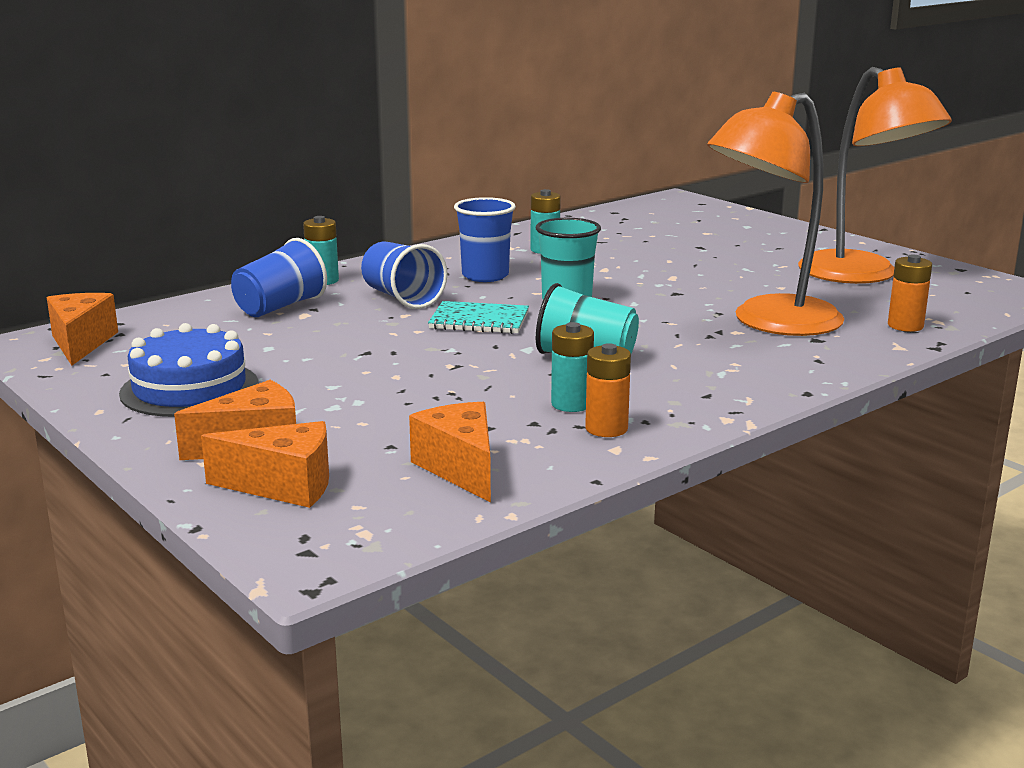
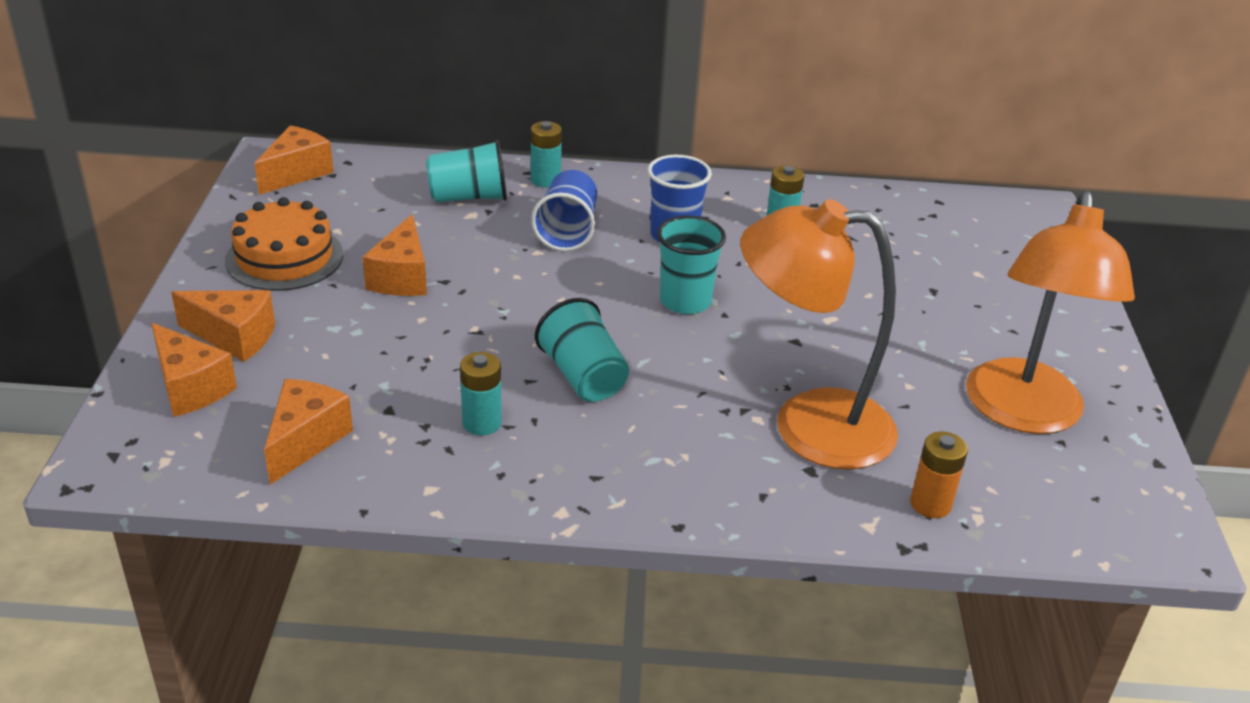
camera: 40 degrees right, 15 degrees up
(189, 389) = (284, 257): blue cake -> orange cake
(280, 307) = (469, 197): blue cup -> turquoise cup
(325, 362) = (401, 277): none -> orange cheese
(479, 320) = (578, 289): turquoise notebook -> none
(606, 429) = (460, 464): orange battery -> none

